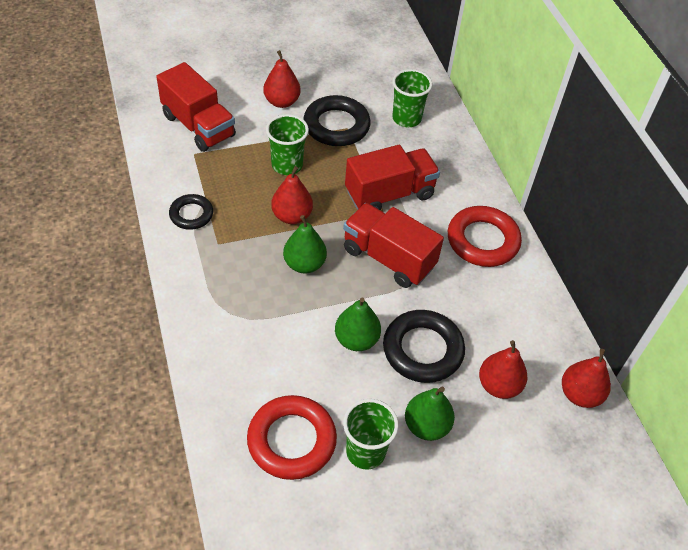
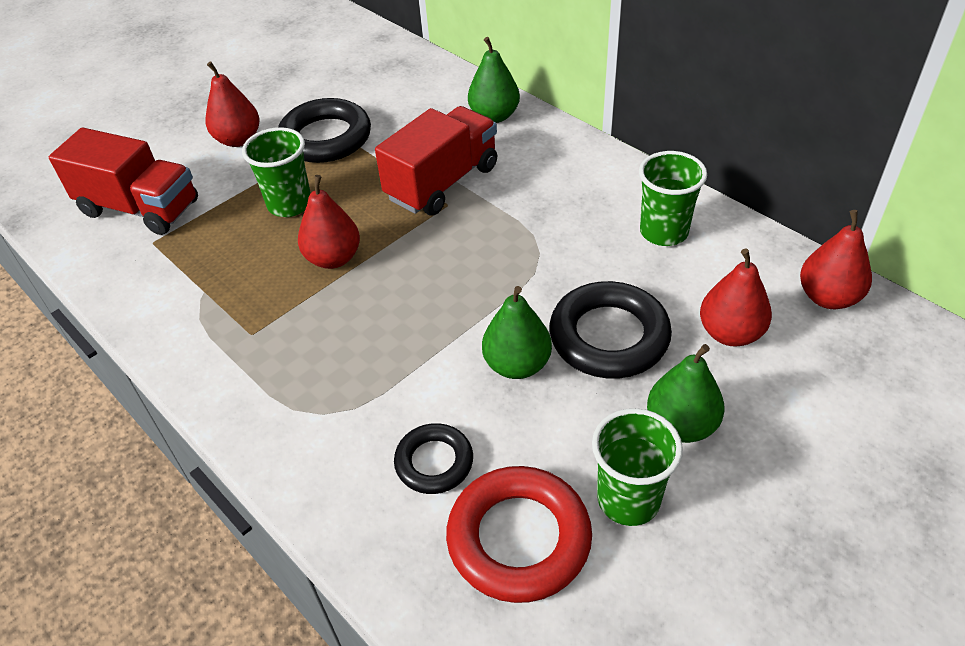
camera: 20 degrees left, 5 degrees down
(191, 214) = (191, 315): black ring -> black ring (434, 462)
(304, 264) = (387, 306): green pear -> green pear (494, 116)
(388, 258) = (490, 252): red truck -> none
(406, 118) = (407, 98): green cup -> green cup (664, 232)
(482, 240) = (589, 185): red ring -> none

